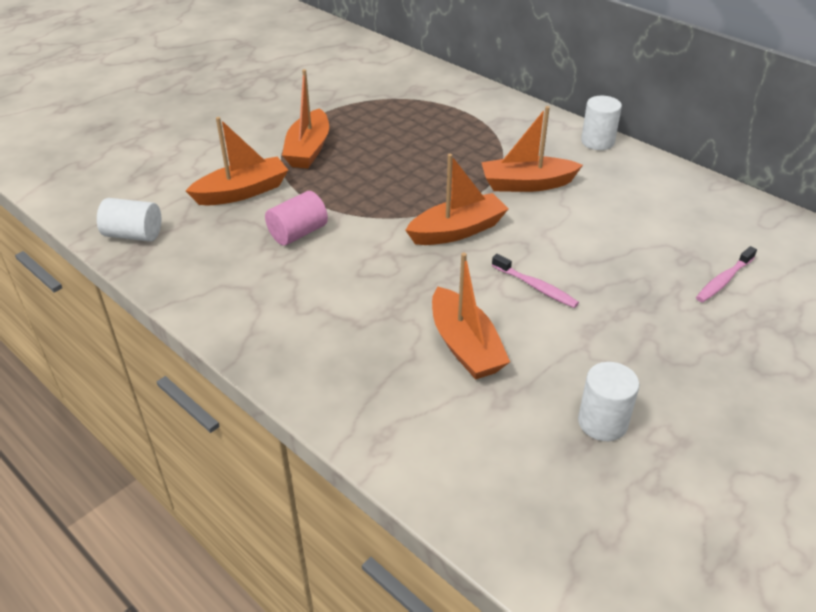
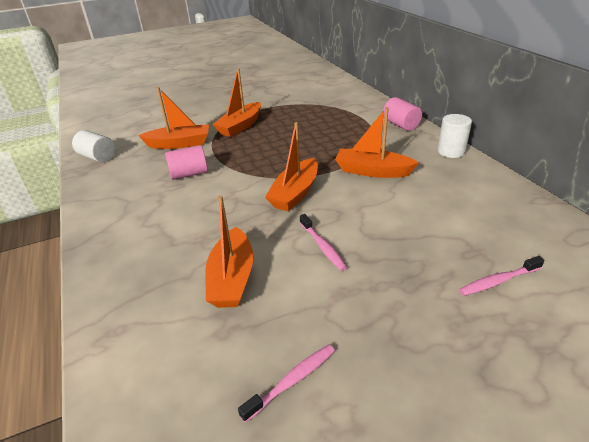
camera: 25 degrees right, 5 degrees down
(457, 231) = (295, 193): orange boat -> orange boat turned 120 degrees clockwise
(518, 114) = (401, 125): none -> pink cylinder
(602, 422) = (292, 381): white cylinder -> pink toothbrush

